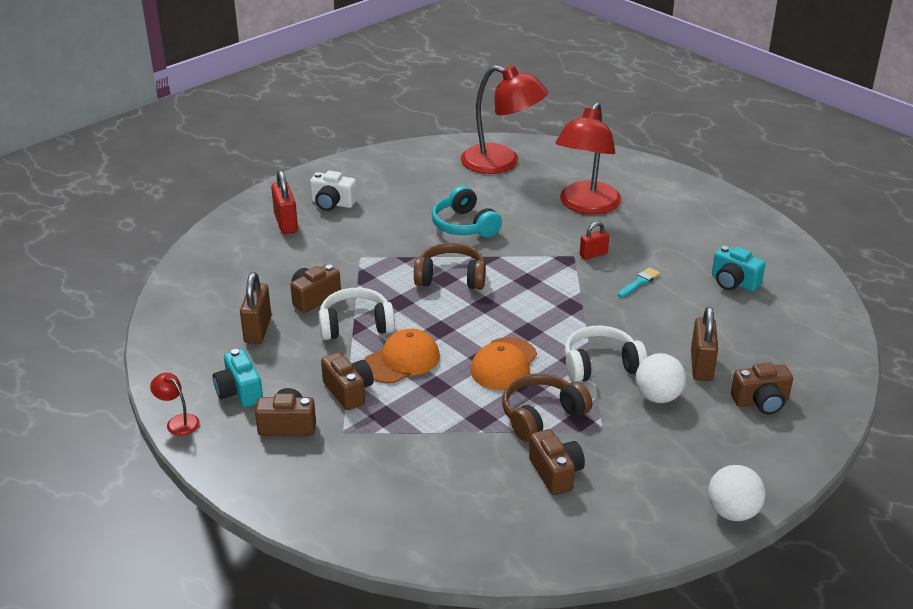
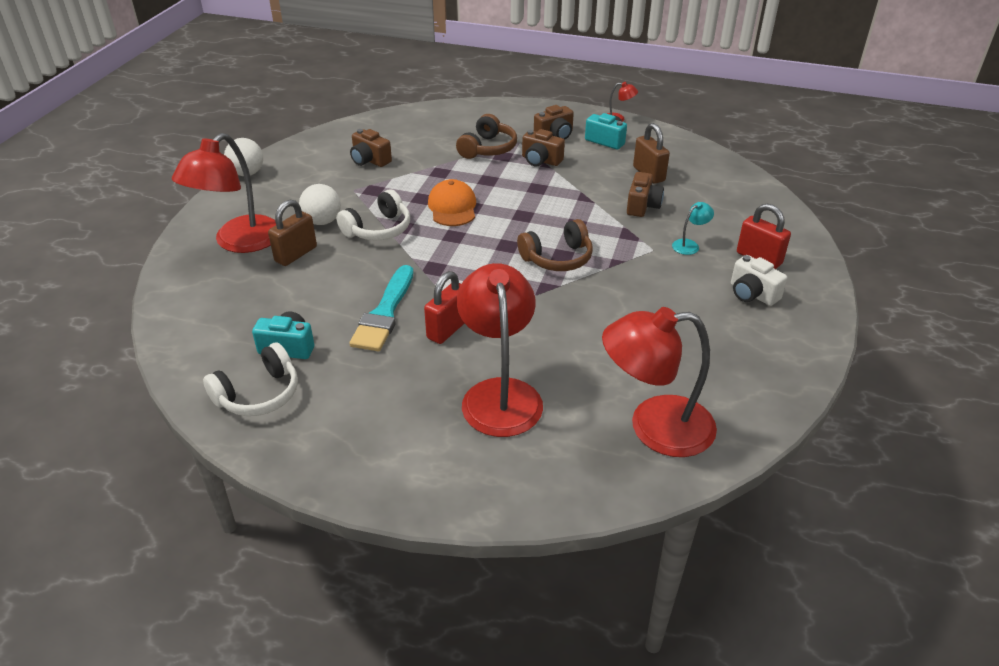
camera: 150 degrees right, 5 degrees up
(324, 251) = (689, 245): none -> turquoise lamp
(332, 203) = (752, 294): white camera -> white camera turned 120 degrees counterclockwise
(356, 325) = (587, 198): white headphones -> white headphones (258, 394)
(402, 360) = (527, 187): orange cap -> none
(464, 225) = (601, 316): turquoise headphones -> none
(542, 416) = (400, 185): brown headphones -> brown headphones (487, 148)
(593, 254) = (448, 329): red padlock -> red padlock, size x1.59
(639, 282) = (384, 313): turquoise brush -> turquoise brush, size x2.10
(701, 366) = (296, 254): brown padlock -> brown padlock turned 60 degrees clockwise
(761, 402) = (239, 242): brown camera -> red lamp

